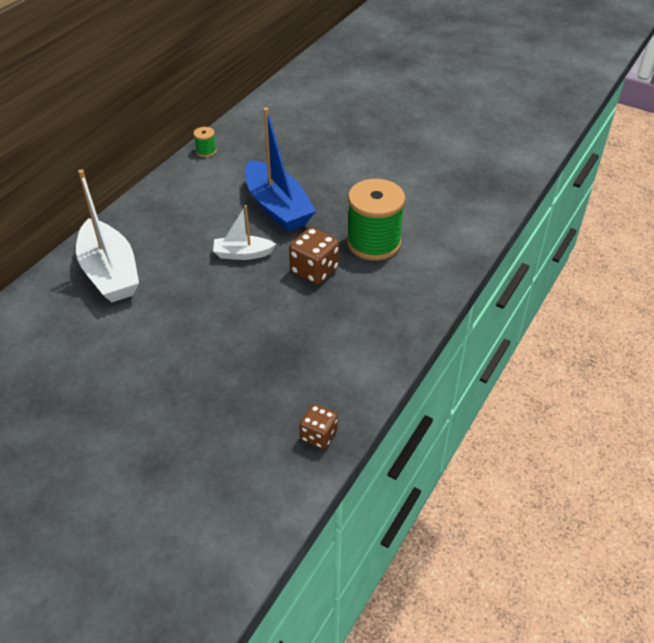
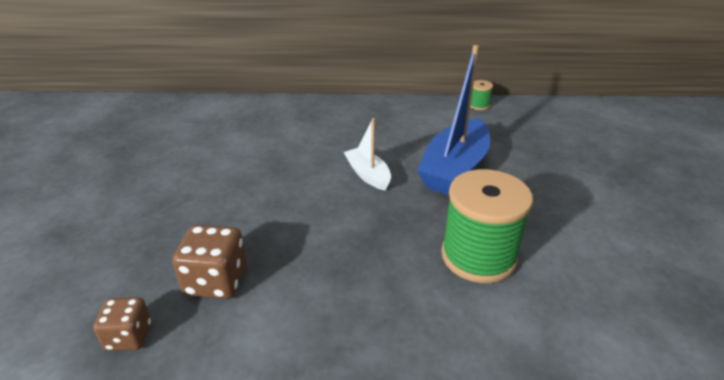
camera: 60 degrees right, 10 degrees down
(110, 273) = (284, 122): white boat -> none
(314, 270) = (388, 228): brown dice -> brown dice (216, 281)

